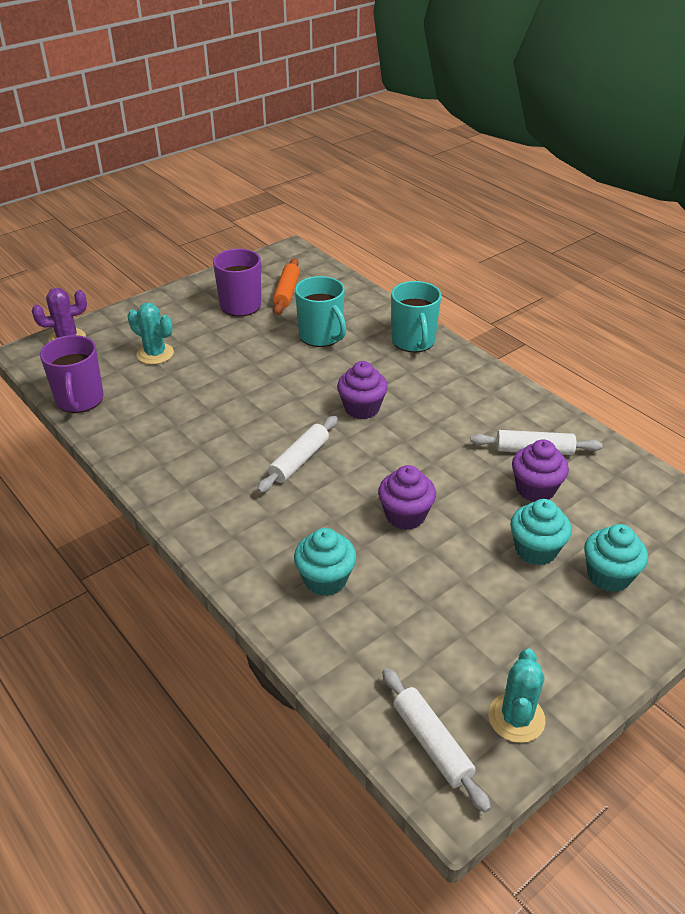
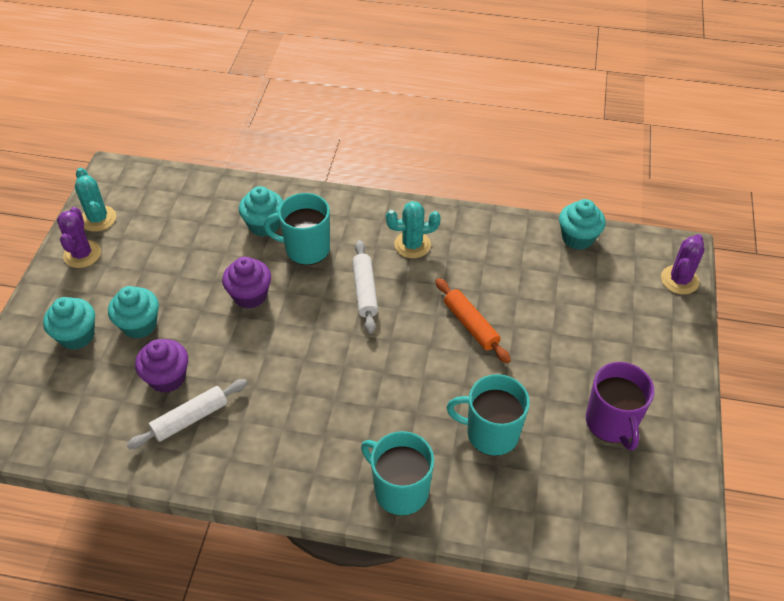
camera: 140 degrees right, 10 degrees up
(79, 400) = (577, 238): purple mug -> turquoise cupcake
(155, 354) = (593, 312): turquoise cactus -> turquoise cactus (412, 245)
(286, 292) = (596, 475): orange rolling pin -> orange rolling pin (471, 325)
(309, 527) = (306, 249): none -> turquoise mug
(362, 408) = (367, 369): purple cupcake -> none
(432, 743) = (137, 184): white rolling pin -> none
(562, 674) = (82, 254): none -> purple cactus

